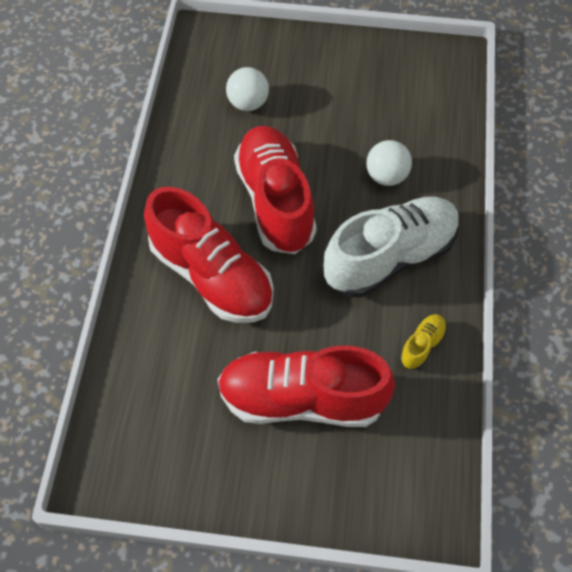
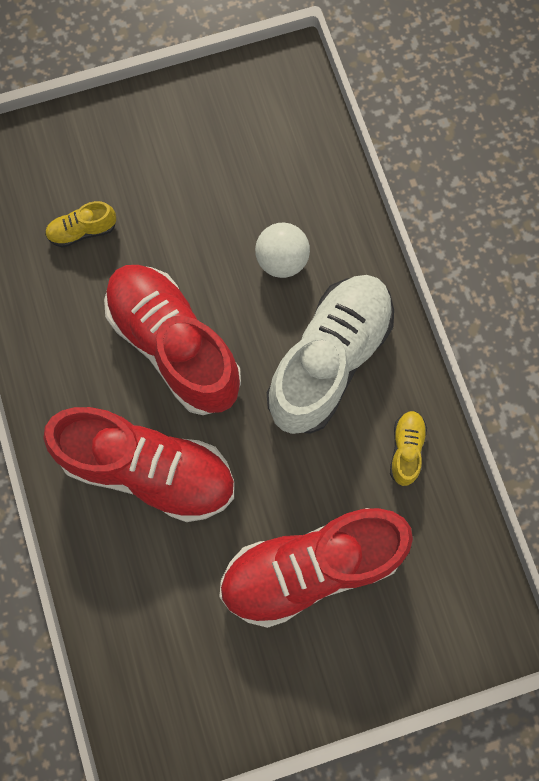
camera: 25 degrees left, 15 degrees up
(248, 103) = (82, 231): white ball -> yellow shoe

